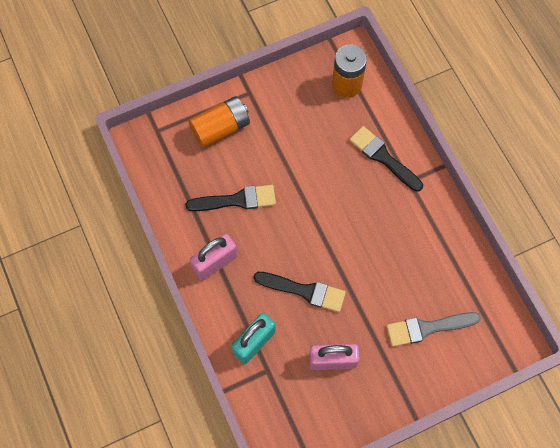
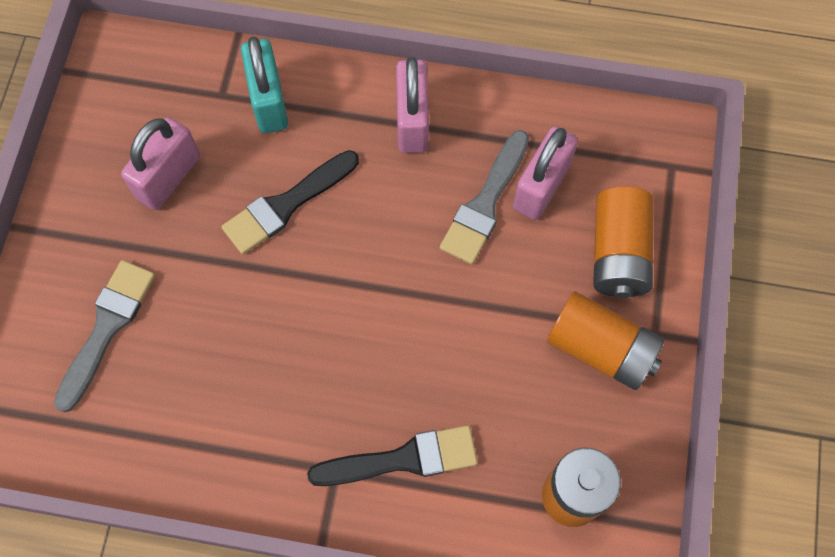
camera: 125 degrees right, 0 degrees up
(209, 181) = (541, 187): none -> pink padlock
(236, 200) = (485, 203): black brush -> grey brush
(273, 110) = (600, 349): none -> orange battery

